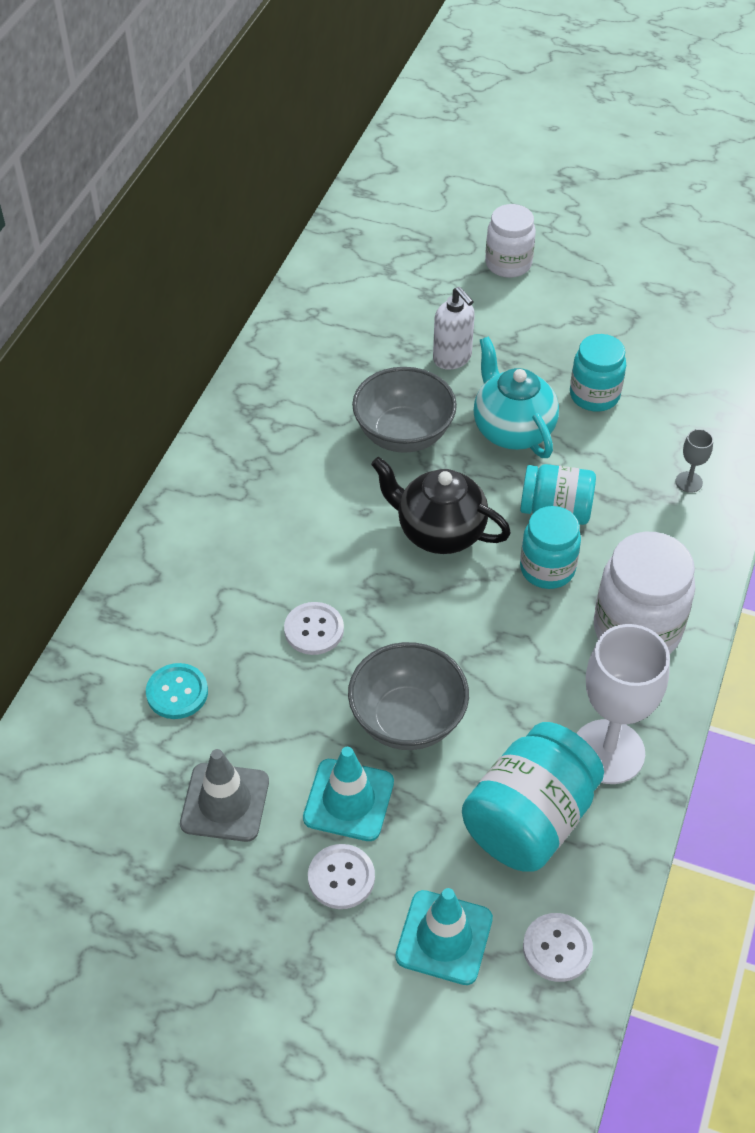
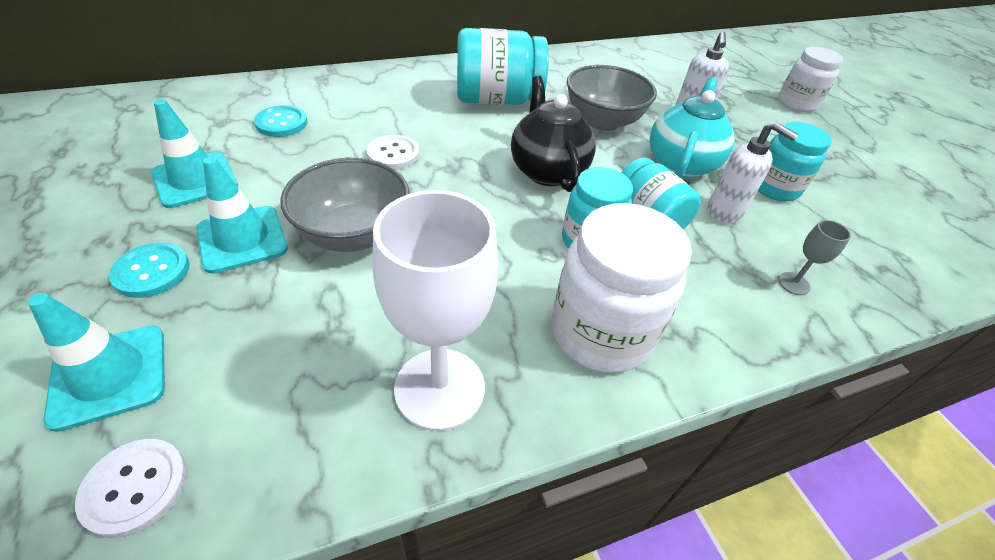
camera: 45 degrees right, 5 degrees down
(225, 802) = (195, 180): grey traffic cone -> turquoise traffic cone
(341, 878) = (152, 271): white button -> turquoise button
(529, 819) = (304, 368): turquoise jar -> turquoise jar (497, 100)
(591, 454) = (725, 212): none -> white soap dispenser

